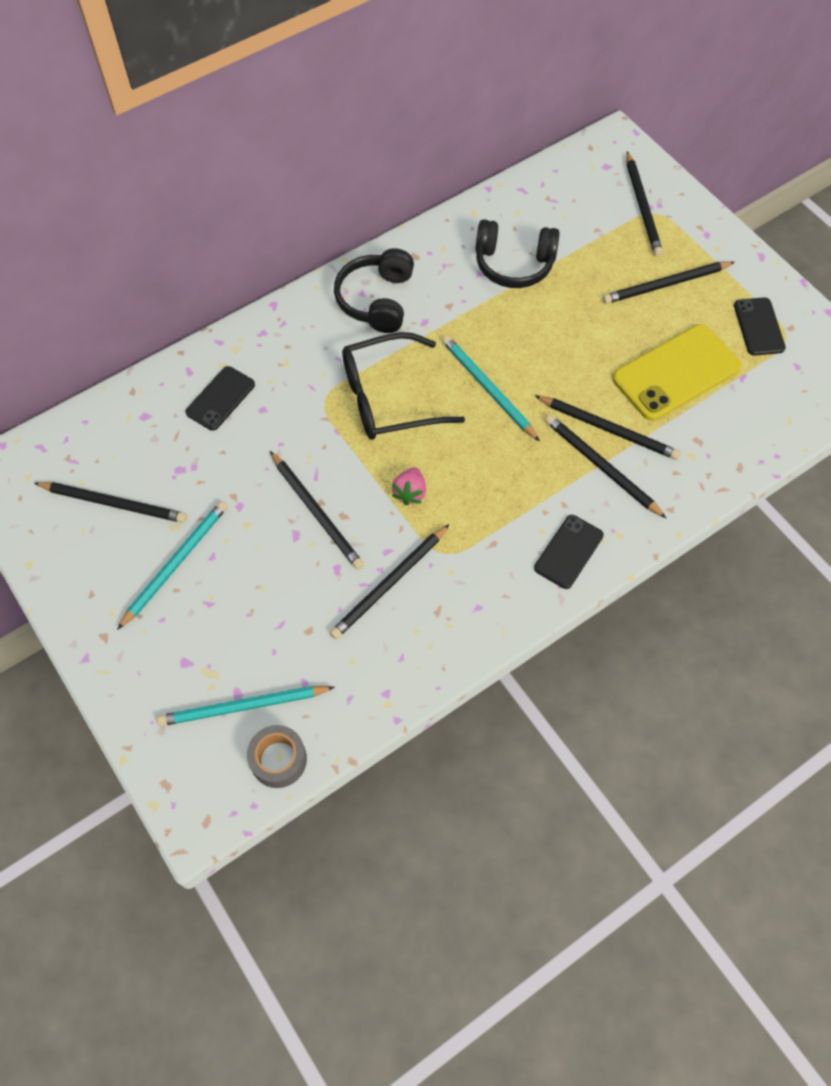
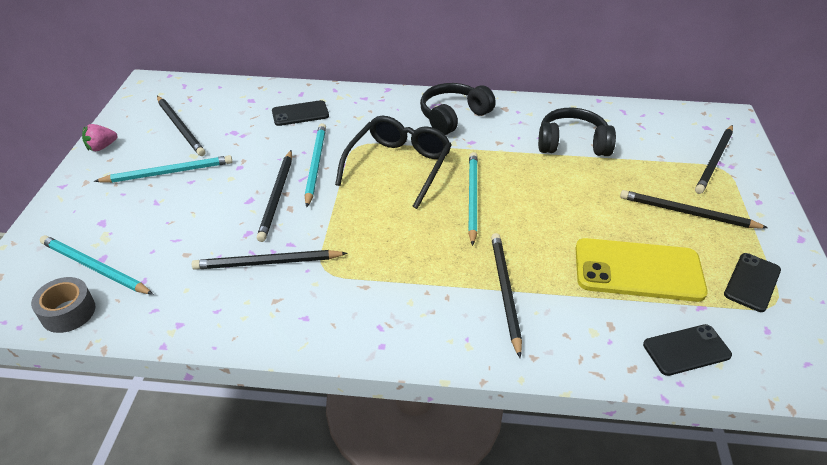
camera: 40 degrees right, 20 degrees down
(310, 451) = (315, 165): none -> turquoise pencil
(389, 398) = (398, 166): black glasses -> black glasses turned 90 degrees clockwise
(410, 492) = (347, 222): pink strawberry -> pink strawberry (102, 147)
(514, 264) = (572, 144): black headphones -> black headphones turned 135 degrees clockwise
(569, 552) = (414, 329): black phone -> black phone (686, 350)
(608, 429) = (538, 272): black pencil -> none

